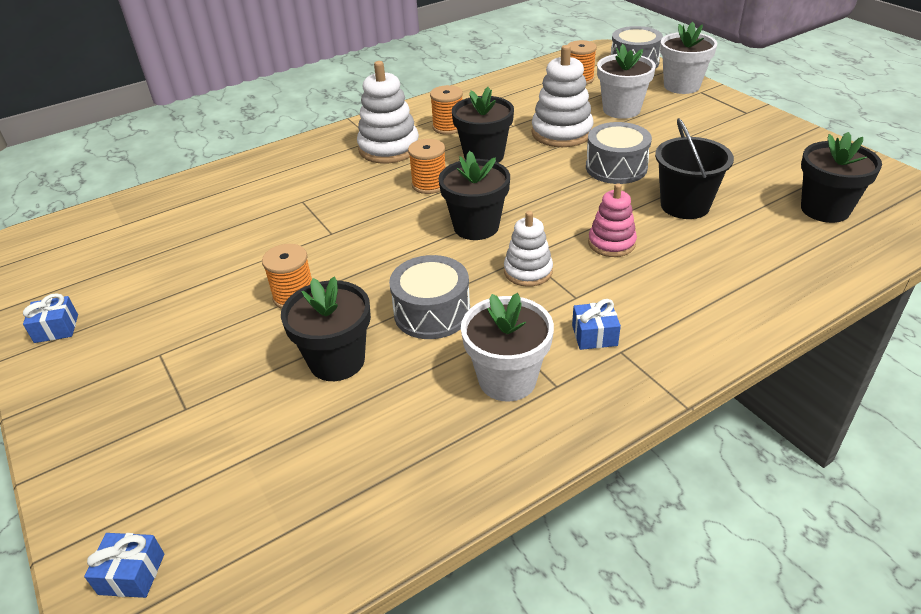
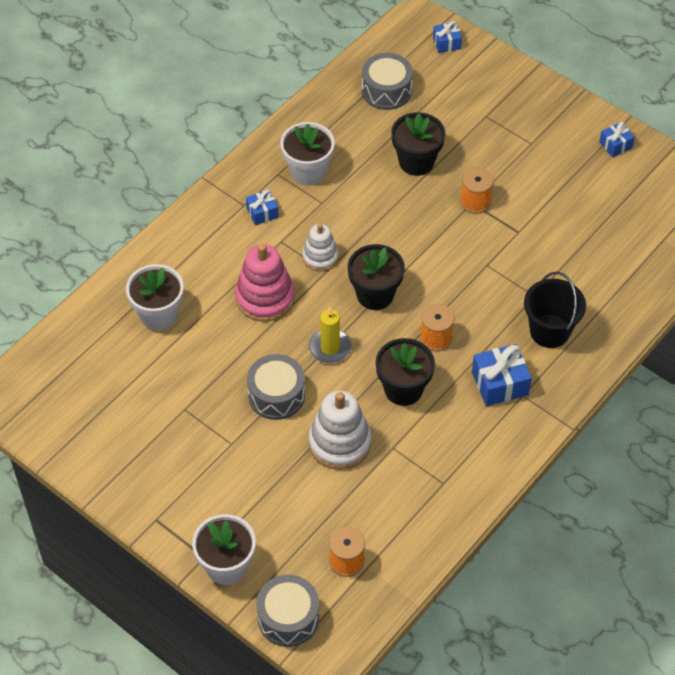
camera: 160 degrees right, 15 degrees up
(389, 148) = (500, 383): white stacking toy -> blue gift
(432, 312) = (373, 208): grey drum -> grey drum (386, 91)
(448, 127) = (458, 431): orange spool -> none
(547, 192) = (330, 347): none -> yellow candle
(611, 243) = (265, 298): pink stacking toy -> pink stacking toy, size x1.60
(621, 110) = (287, 499): white flower pot -> white flower pot (158, 315)
(685, 205) = (212, 354): black bucket -> black bucket (550, 331)
(825, 209) = (99, 371): black flower pot -> none

